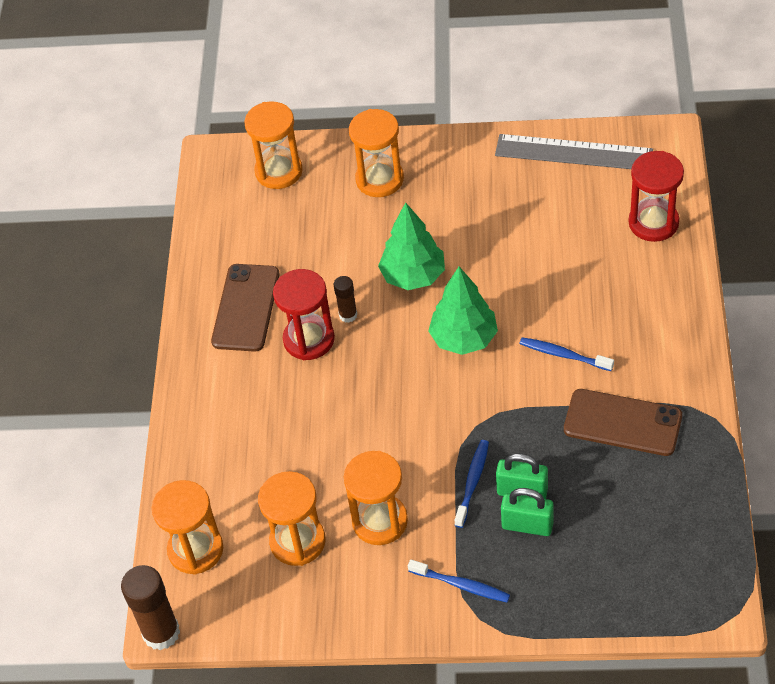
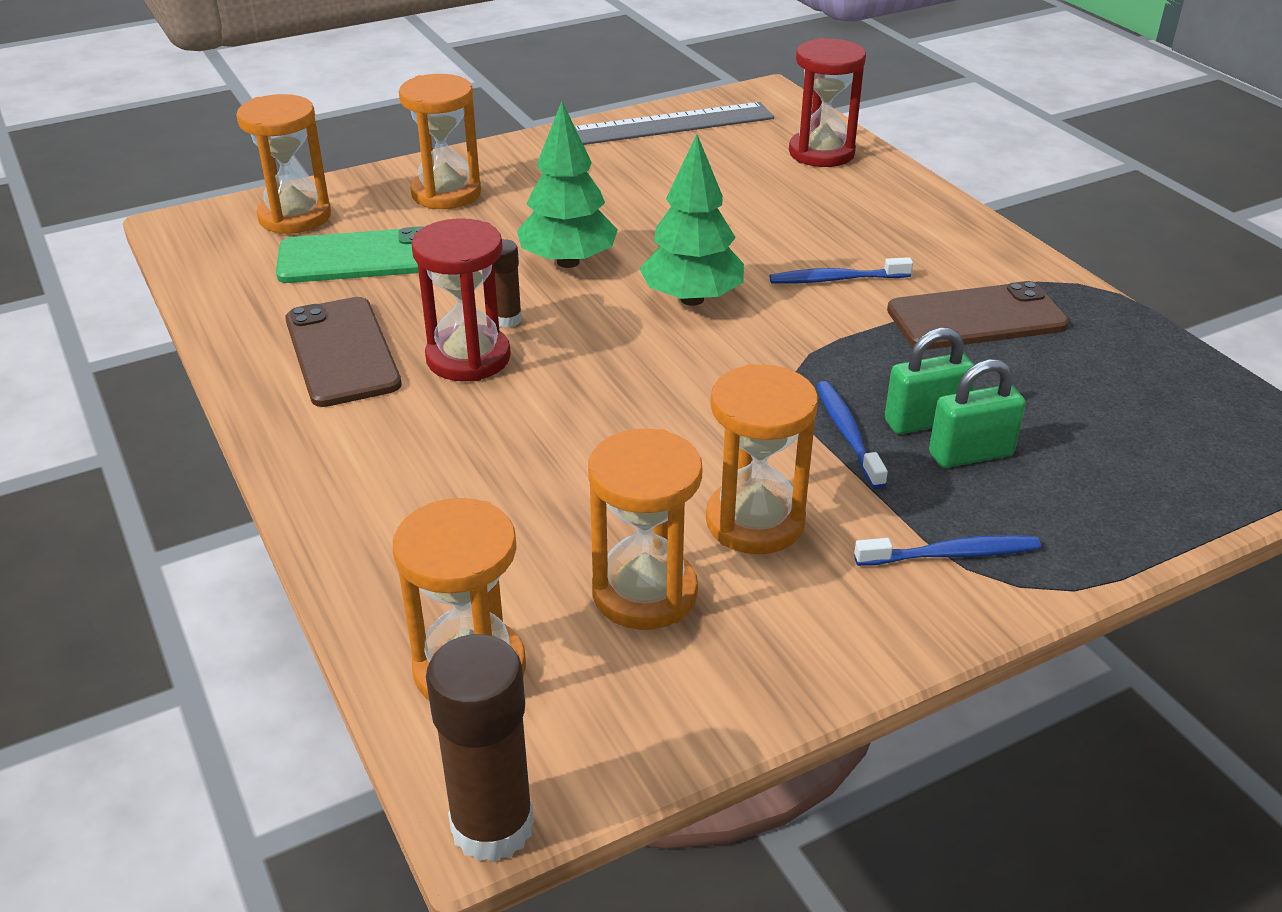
camera: 35 degrees left, 15 degrees down
(295, 225) = (357, 257): none -> green phone

